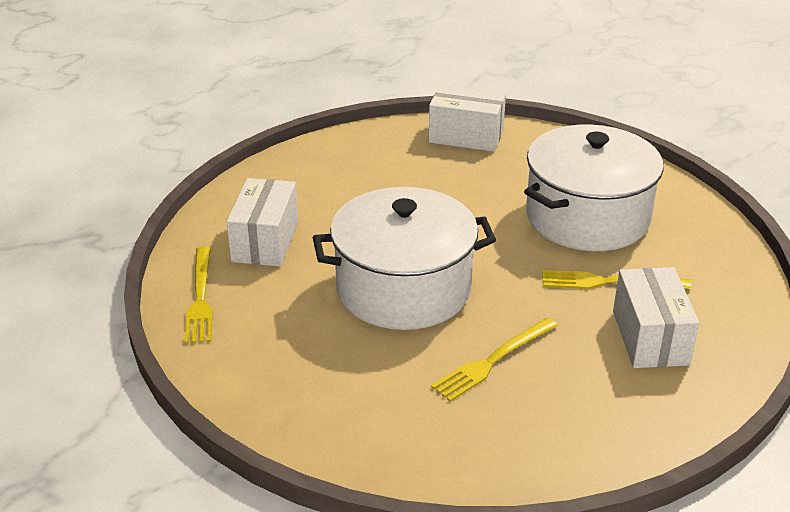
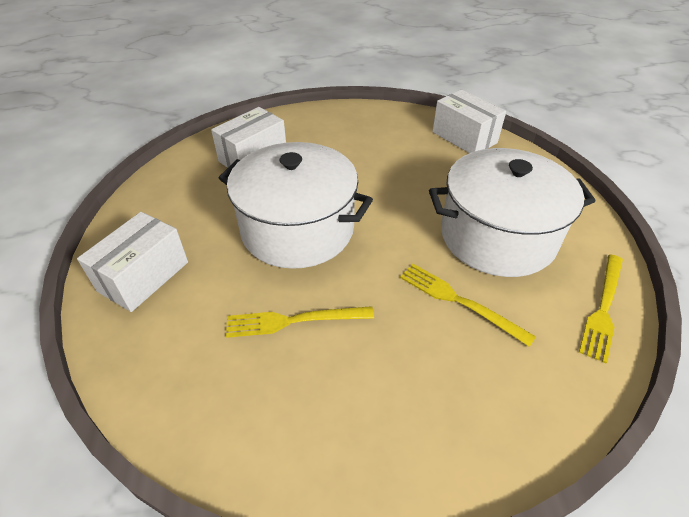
camera: 35 degrees right, 10 degrees up
(200, 298) = (174, 177): yellow fork -> yellow fork (603, 308)
(650, 338) = (444, 374): white box -> white box (143, 276)

